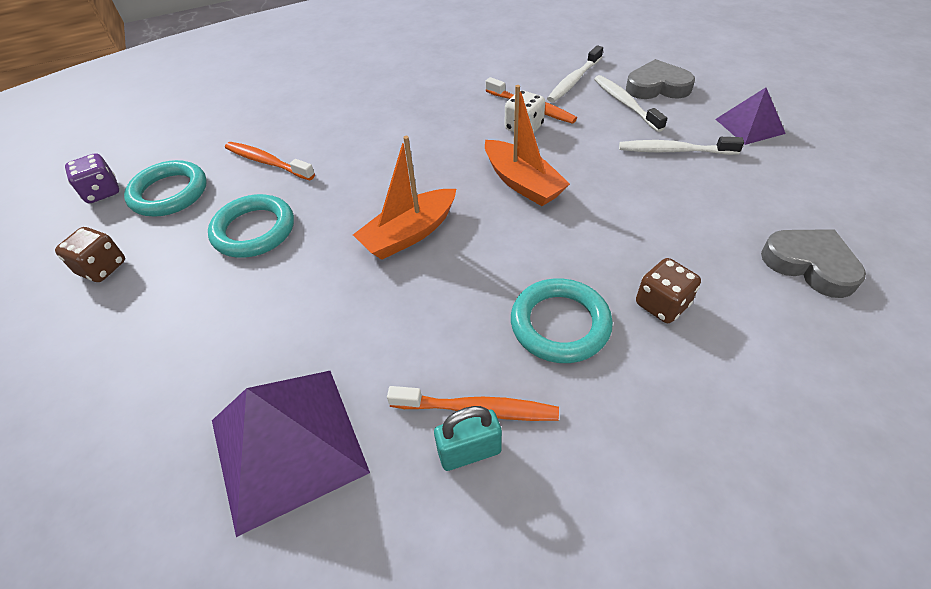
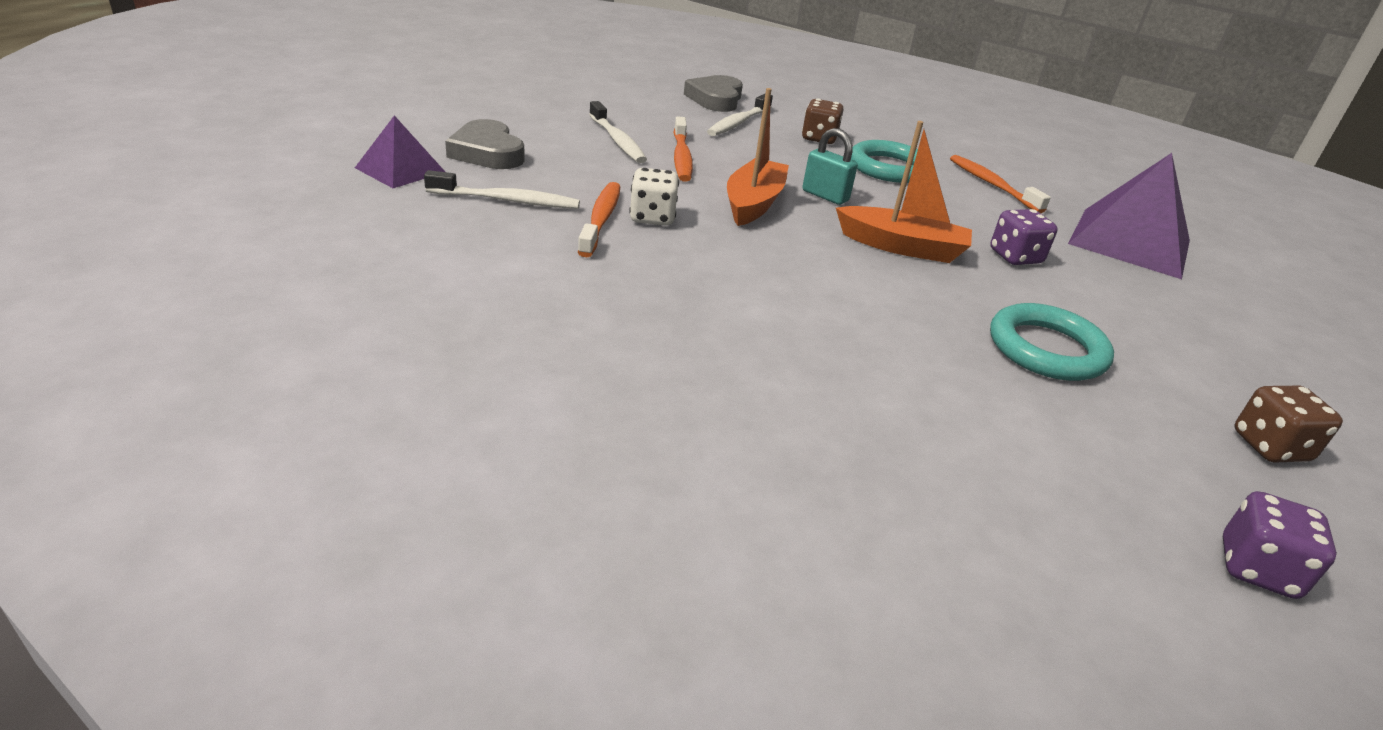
camera: 130 degrees left, 15 degrees down
(169, 193) = (1132, 473): turquoise ring -> none
(267, 162) = (952, 402): orange toothbrush -> orange toothbrush (681, 157)
(344, 302) = (1015, 257): none -> purple dice
(469, 452) = (1018, 182): turquoise padlock -> turquoise padlock (825, 196)
(625, 103) = (542, 167): white toothbrush -> white toothbrush (738, 123)
(749, 126) = (540, 112): purple pyramid -> purple pyramid (400, 170)

